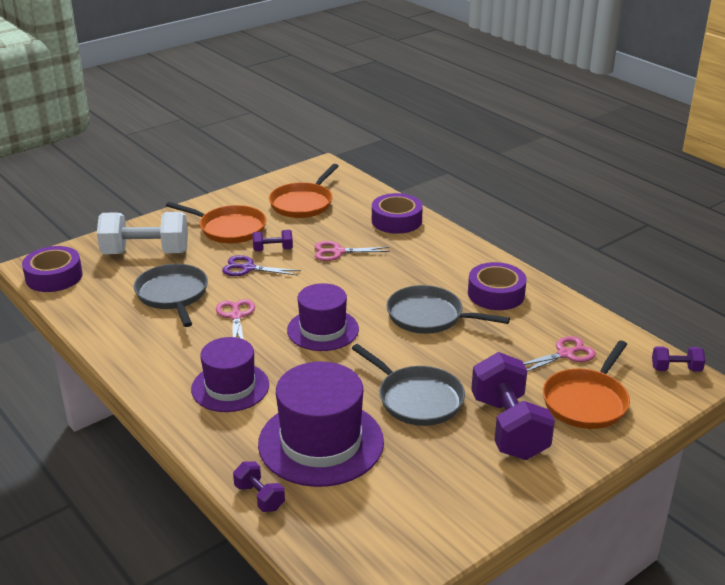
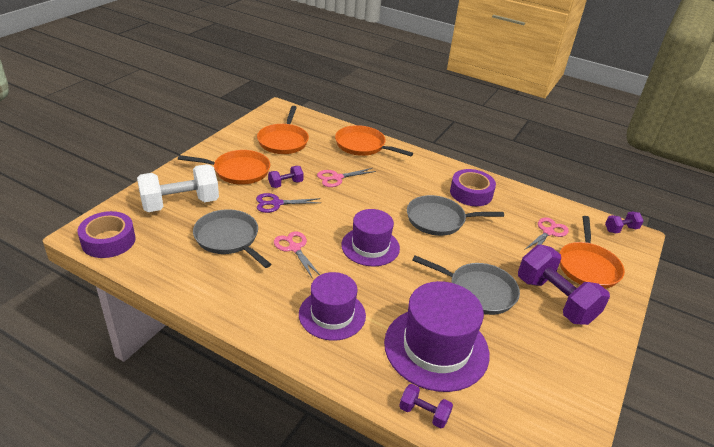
camera: 25 degrees left, 5 degrees up
(396, 221) = (362, 145): purple tape -> orange pan

